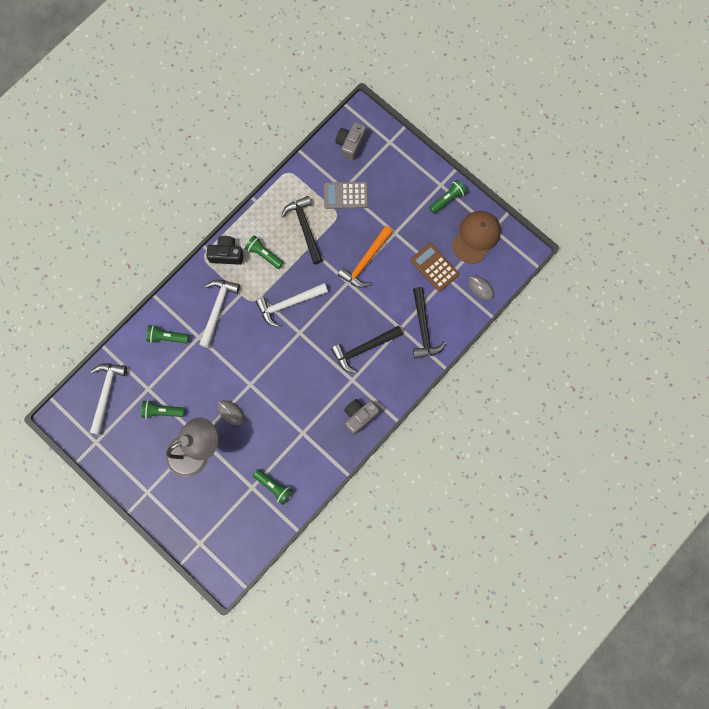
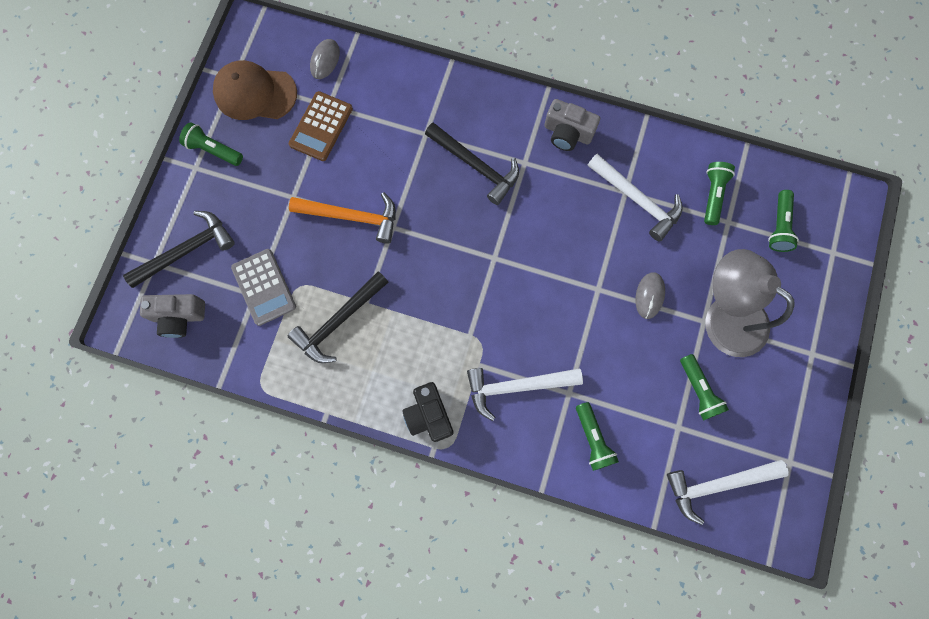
camera: 115 degrees left, 0 degrees up
(264, 254) = (404, 360): green flashlight -> green flashlight (779, 226)
(288, 304) = (461, 291): white hammer -> white hammer (637, 200)
(423, 328) = (413, 105): black hammer -> black hammer (187, 250)

